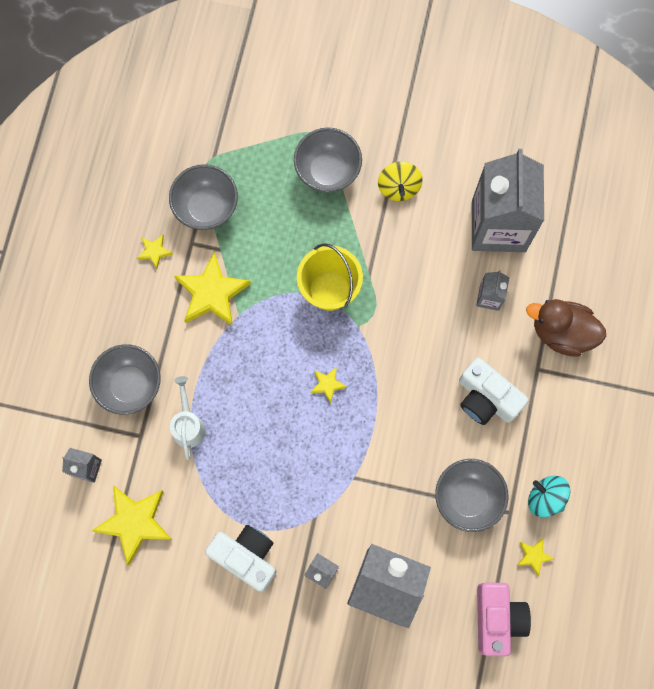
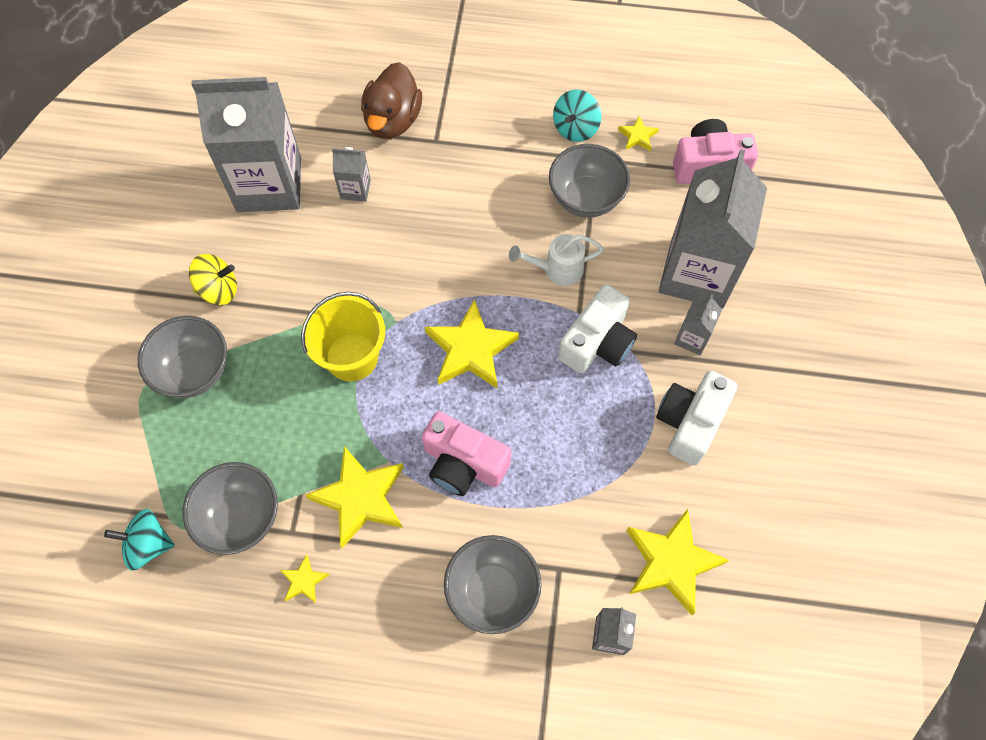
camera: 95 degrees left, 10 degrees down
(188, 425) = (537, 509): white watering can -> white watering can (557, 269)
(194, 145) = (148, 544): none -> turquoise spinning top
(230, 371) = (463, 463): none -> pink camera
(327, 384) = (470, 349): yellow star -> yellow star, size x2.12
(486, 398) = (472, 186): white camera -> white camera (597, 342)

